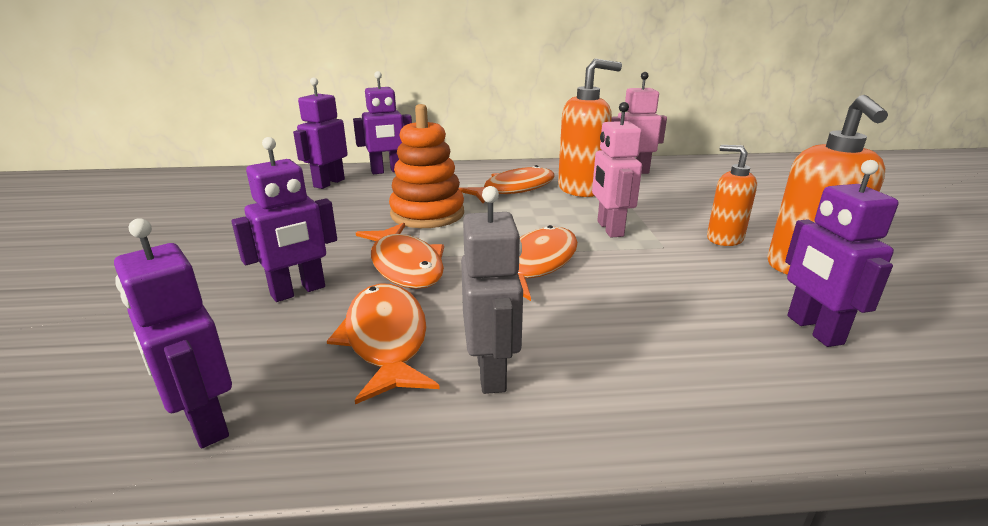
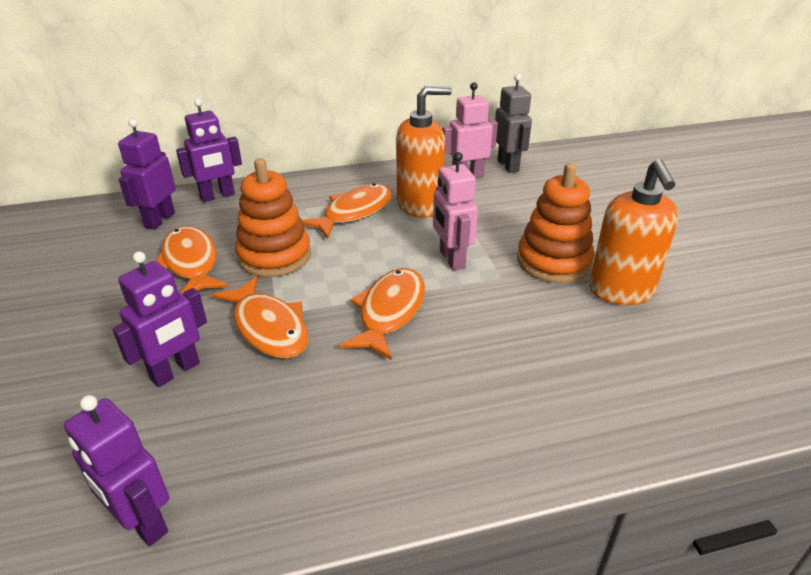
camera: 10 degrees left, 10 degrees up
(386, 340) = (273, 416): orange fish -> orange fish (191, 263)
(491, 372) = (369, 438): grey robot -> grey robot (508, 166)
(724, 239) = (553, 261): orange soap dispenser -> orange stacking toy
(813, 330) = (622, 360): purple robot -> none

